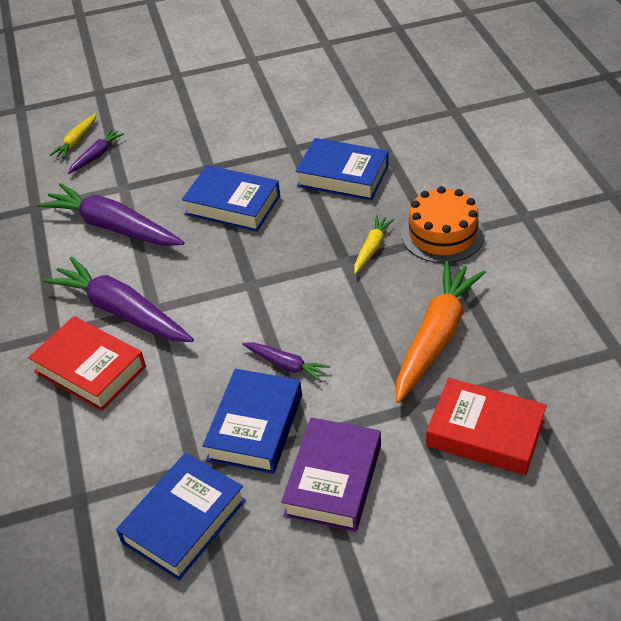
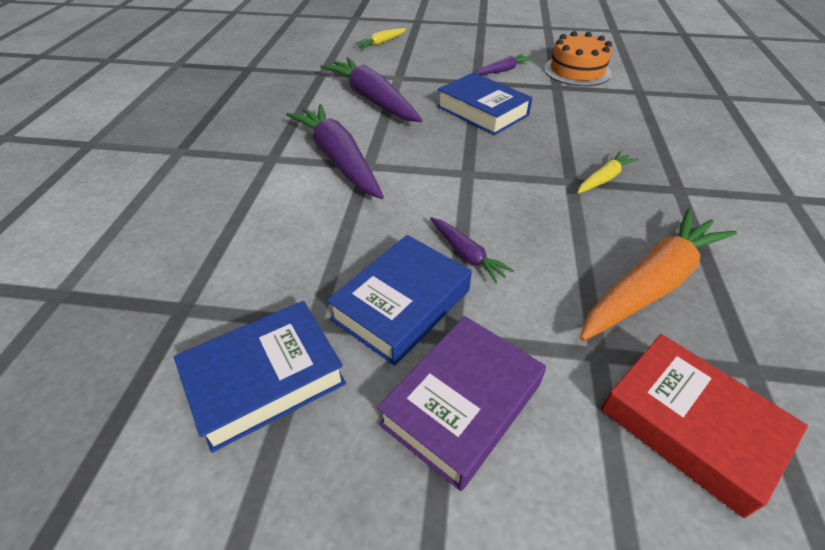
camera: 20 degrees right, 0 degrees up
(90, 369) = (279, 195): red book -> none
(96, 156) = (390, 54): purple carrot -> purple carrot (503, 70)
(343, 176) = (595, 116): blue book -> none
(442, 234) = (686, 188): orange cake -> orange cake (577, 71)

